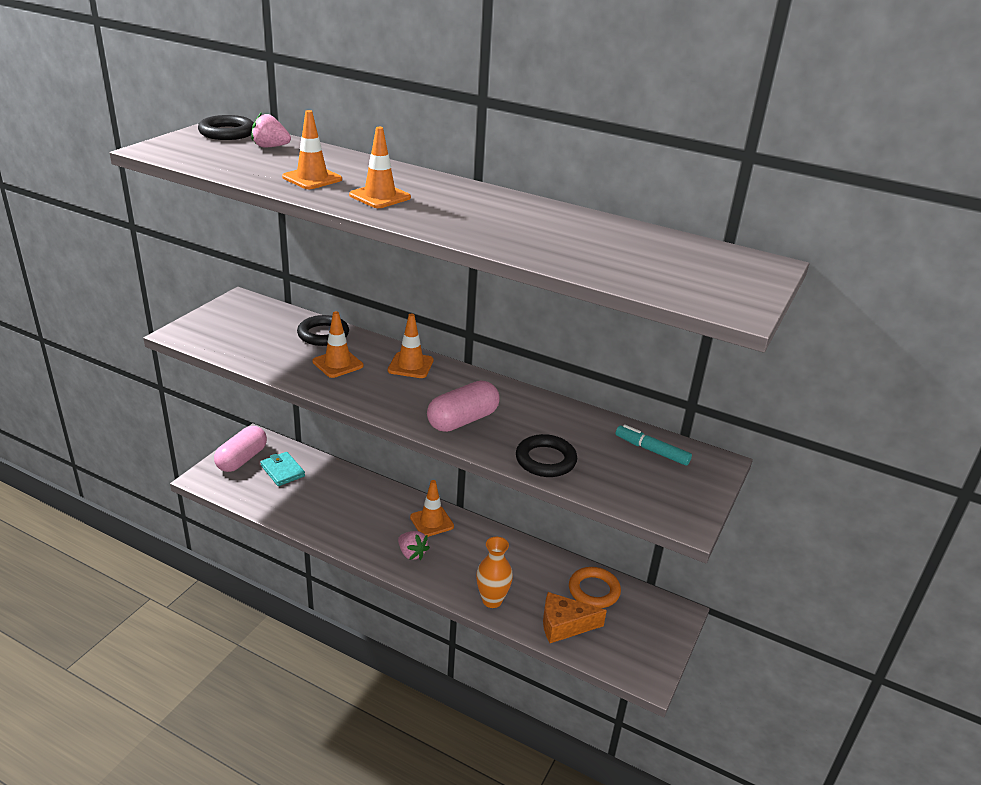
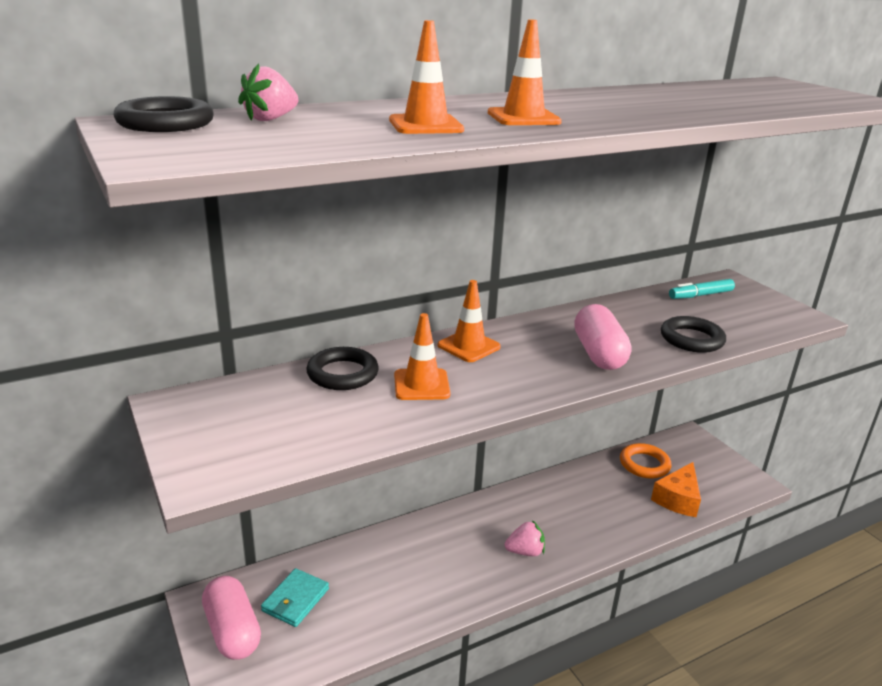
camera: 55 degrees left, 5 degrees down
(282, 471) = (295, 600): turquoise wallet -> turquoise wallet turned 60 degrees counterclockwise
(431, 522) = (487, 518): orange traffic cone -> none
(492, 600) = (624, 527): orange vase -> none

